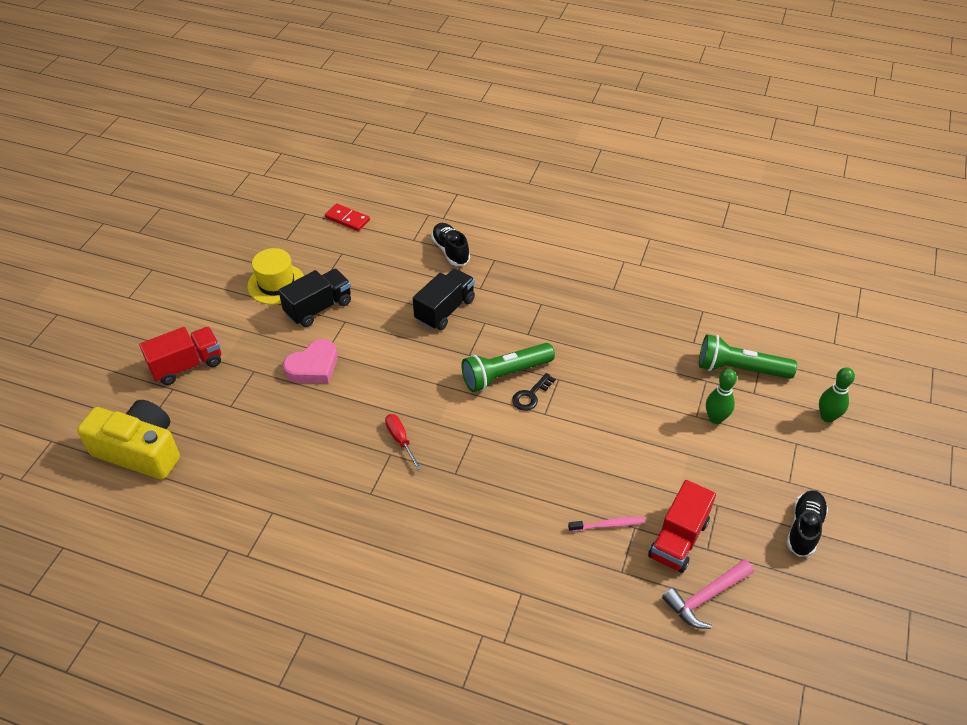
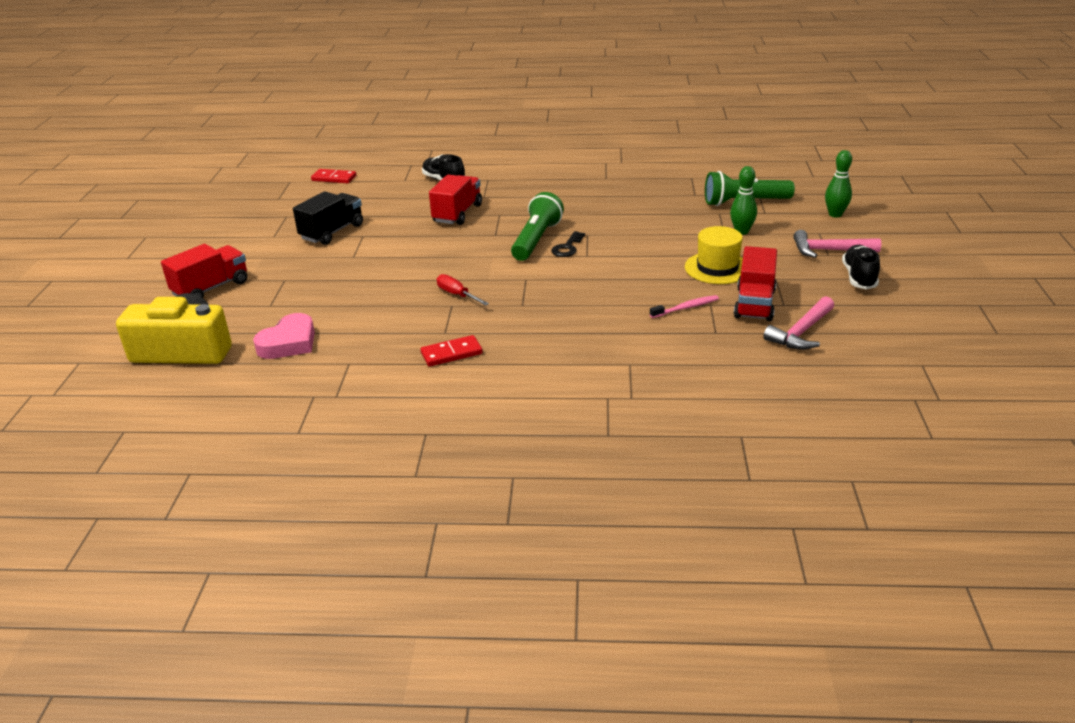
camera: 15 degrees left, 15 degrees down
(276, 284) = (281, 225): yellow hat -> yellow hat (717, 268)
(313, 367) = (345, 267): pink heart -> pink heart (289, 343)
(365, 527) = (451, 353): none -> red domino
(445, 310) = (457, 213): black truck -> red truck
(505, 374) = (536, 240): green flashlight -> green flashlight turned 150 degrees clockwise
(793, 476) = (829, 250): none -> pink hammer

